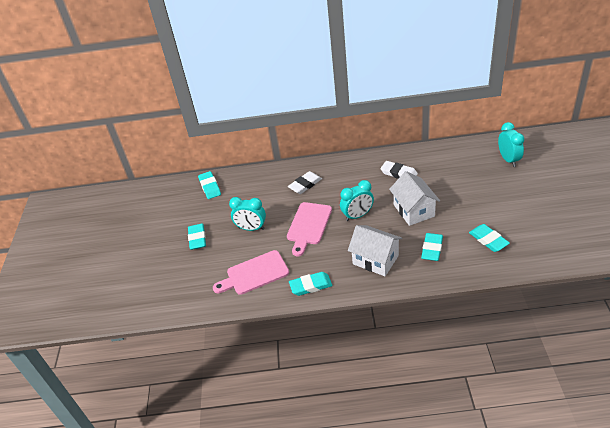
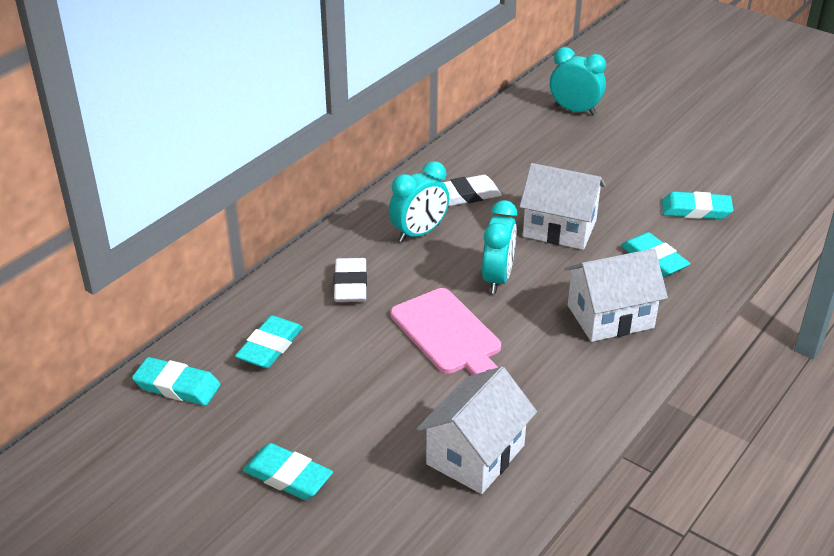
camera: 55 degrees left, 5 degrees down
(251, 228) = (362, 397): turquoise clock -> turquoise clock (419, 233)
(254, 274) = (475, 455): pink cutting board -> white house
(310, 286) = (582, 408): turquoise eraser -> turquoise eraser (270, 346)

